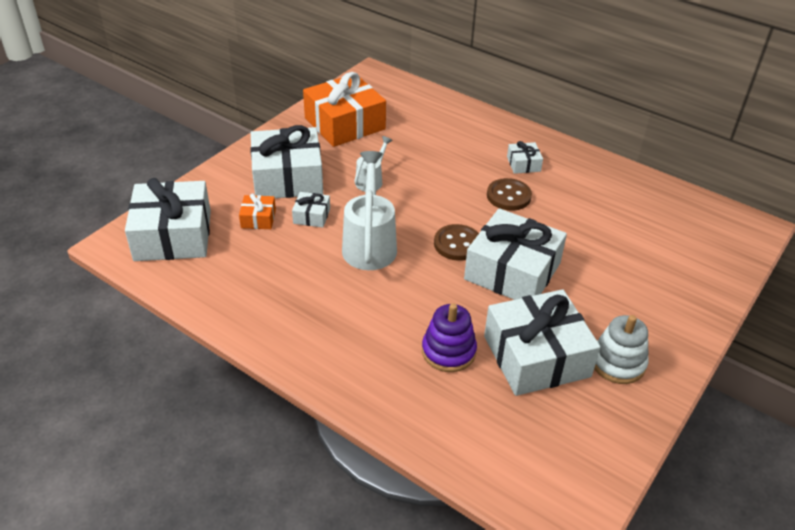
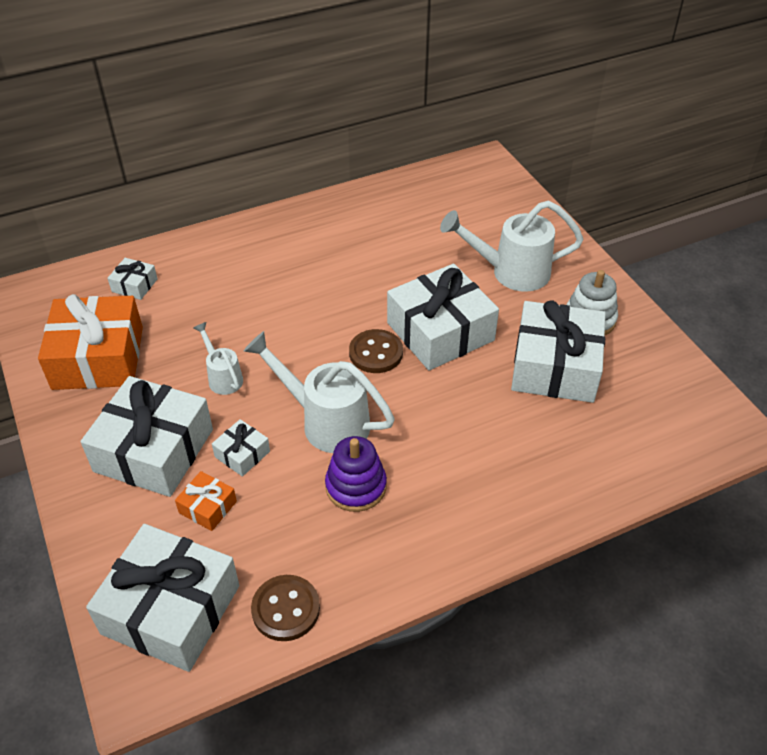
camera: 60 degrees left, 5 degrees up
(448, 351) = (516, 425): purple stacking toy -> purple stacking toy (356, 486)
(508, 196) = (334, 284): brown button -> brown button (286, 609)
(523, 164) = (295, 251): white gift -> white gift (134, 285)
(625, 290) = (511, 272): none -> white watering can

